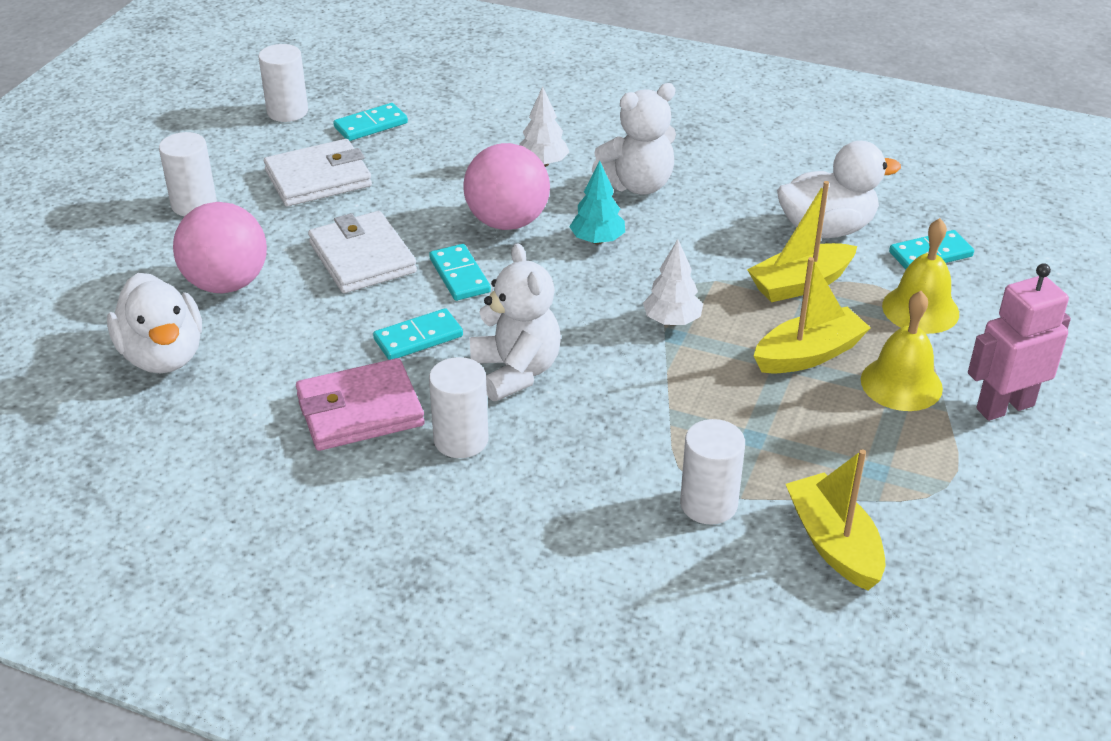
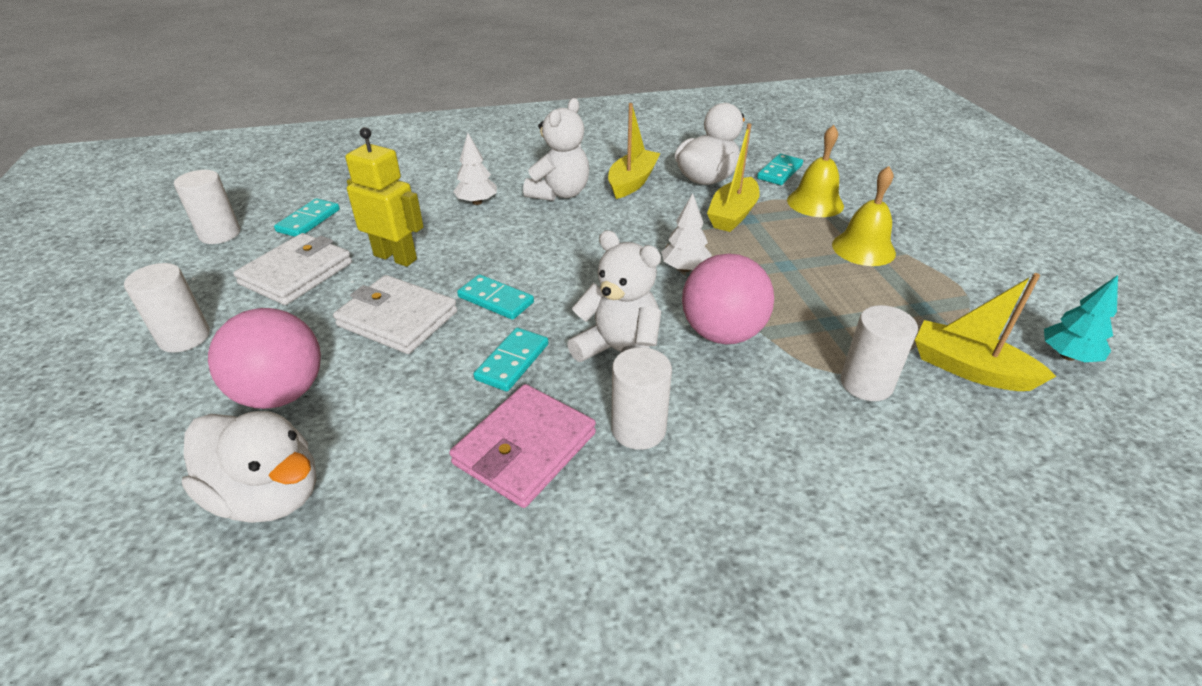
camera: 35 degrees left, 0 degrees up
(413, 196) = (395, 257): none -> yellow robot
(507, 222) = (492, 248): pink ball -> pink ball (722, 333)
(597, 240) = (573, 237): turquoise tree -> turquoise tree (1067, 356)
(808, 354) = (792, 254): yellow boat -> yellow boat (632, 182)
(1004, 407) = (930, 238): pink robot -> none

